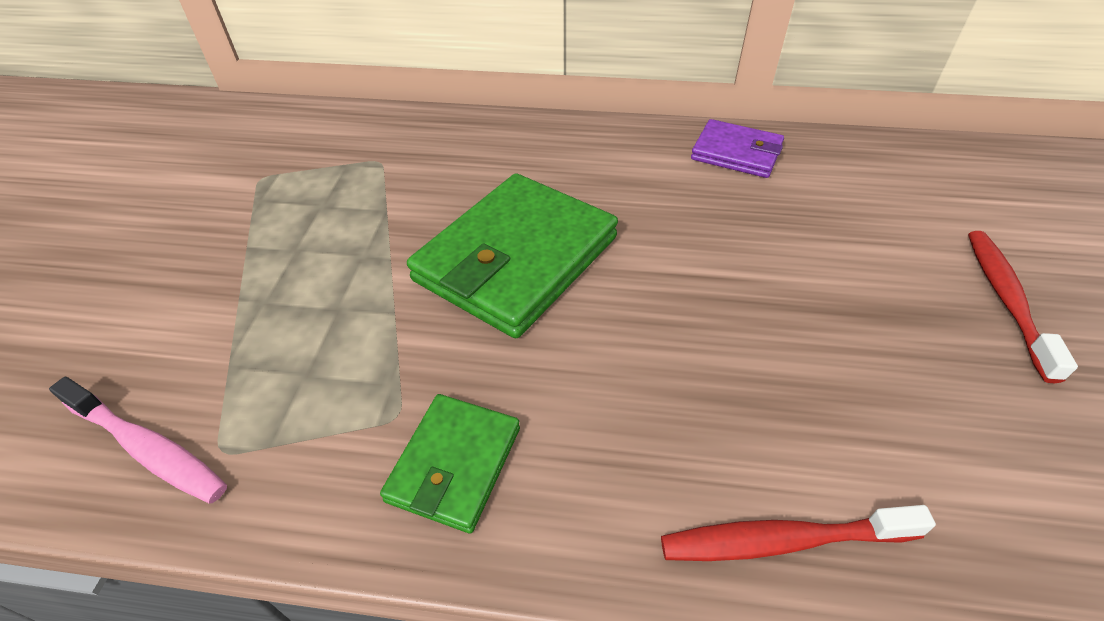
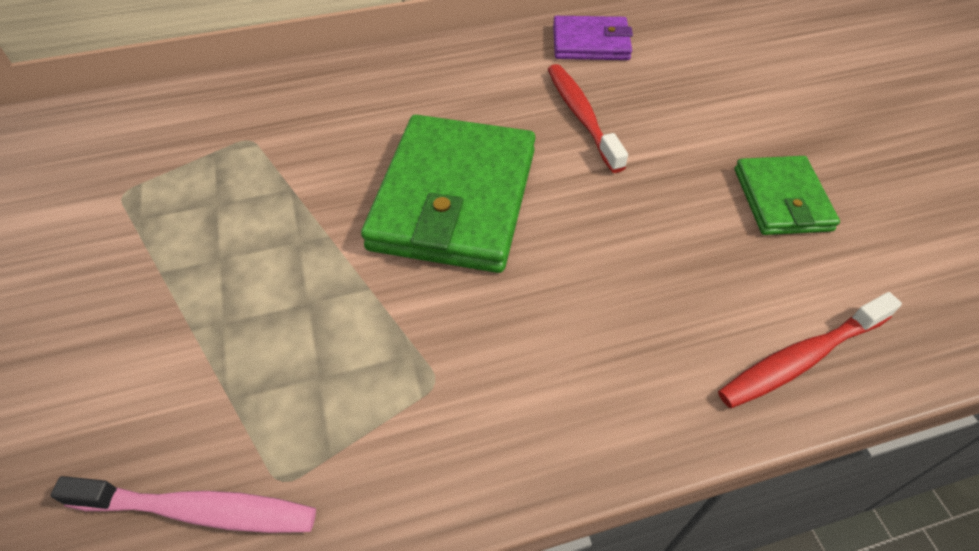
camera: 25 degrees left, 5 degrees up
(454, 464) = (516, 402): green wallet -> green wallet (782, 199)
(1006, 299) = (853, 115): red toothbrush -> red toothbrush (581, 116)

